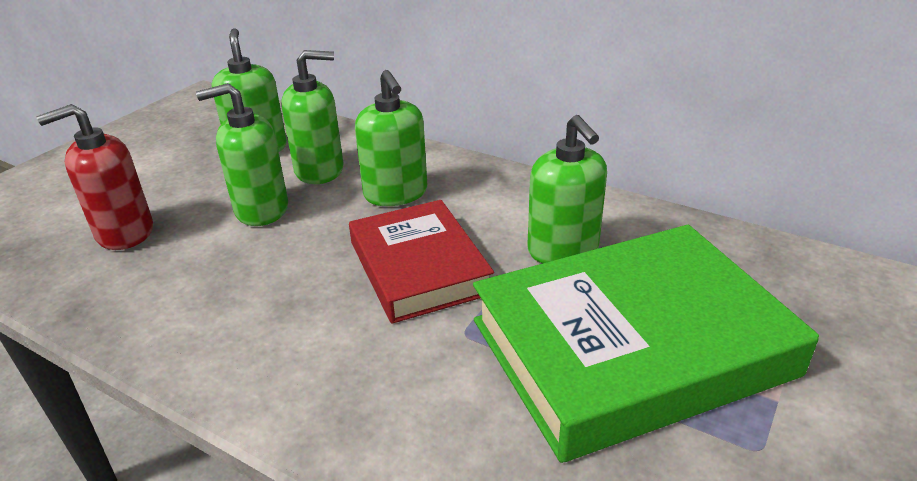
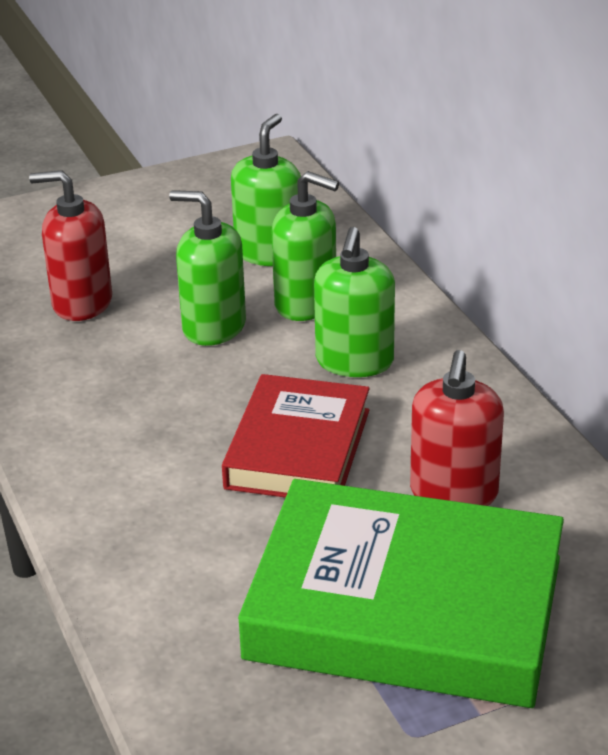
camera: 35 degrees right, 0 degrees up
(563, 249) = (453, 493): green soap dispenser -> red soap dispenser

